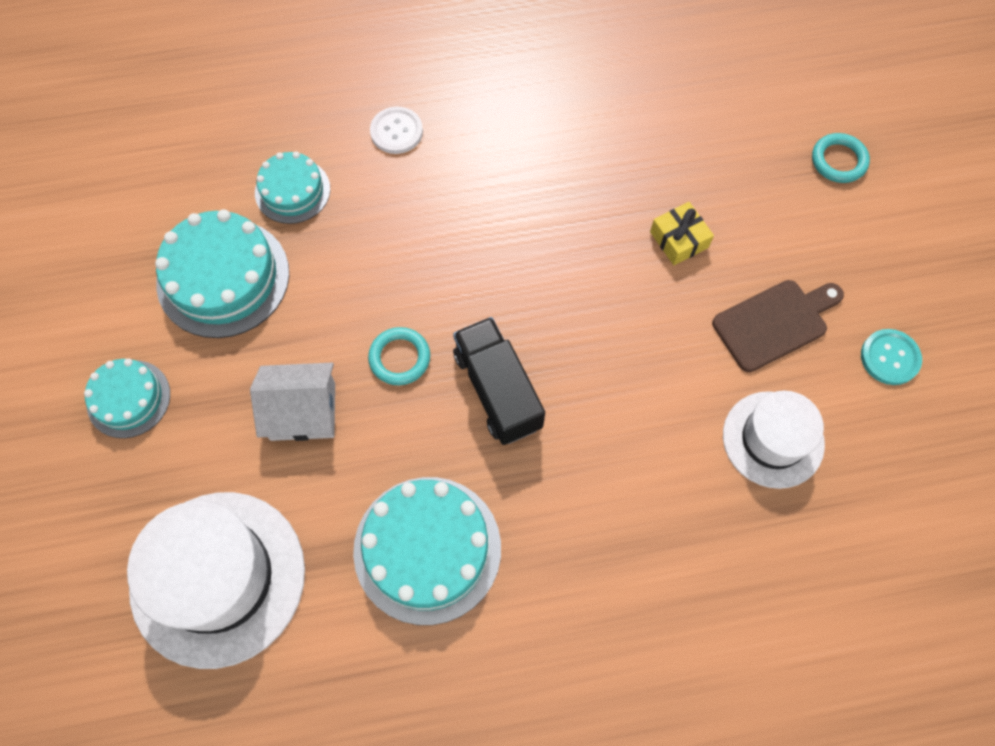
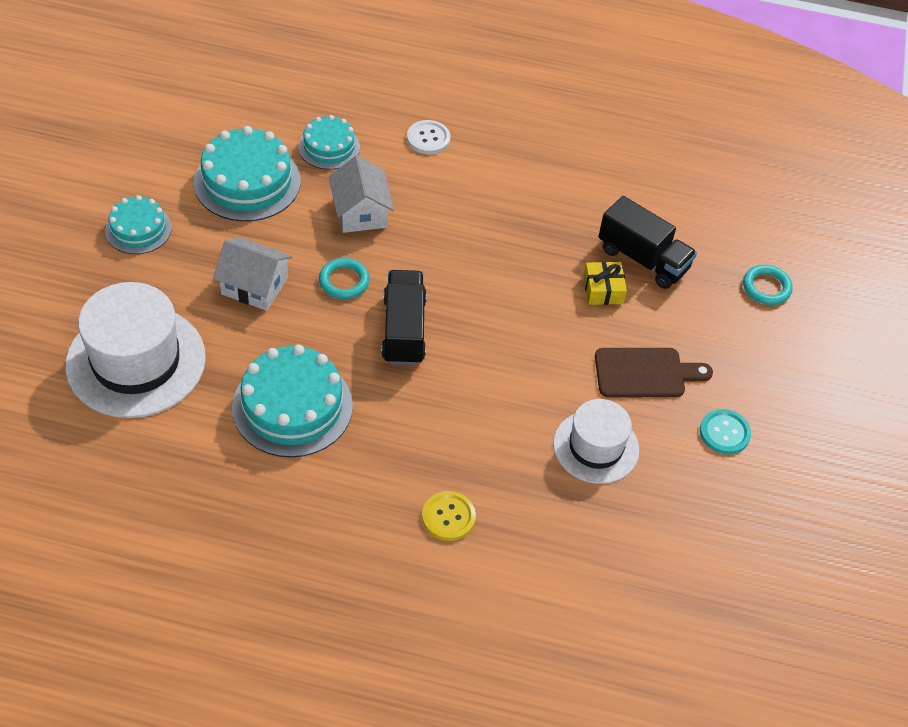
camera: 20 degrees right, 15 degrees down
(372, 260) = (361, 212): none -> white house
(668, 606) = (448, 517): none -> yellow button
(699, 182) = (643, 259): none -> black truck

